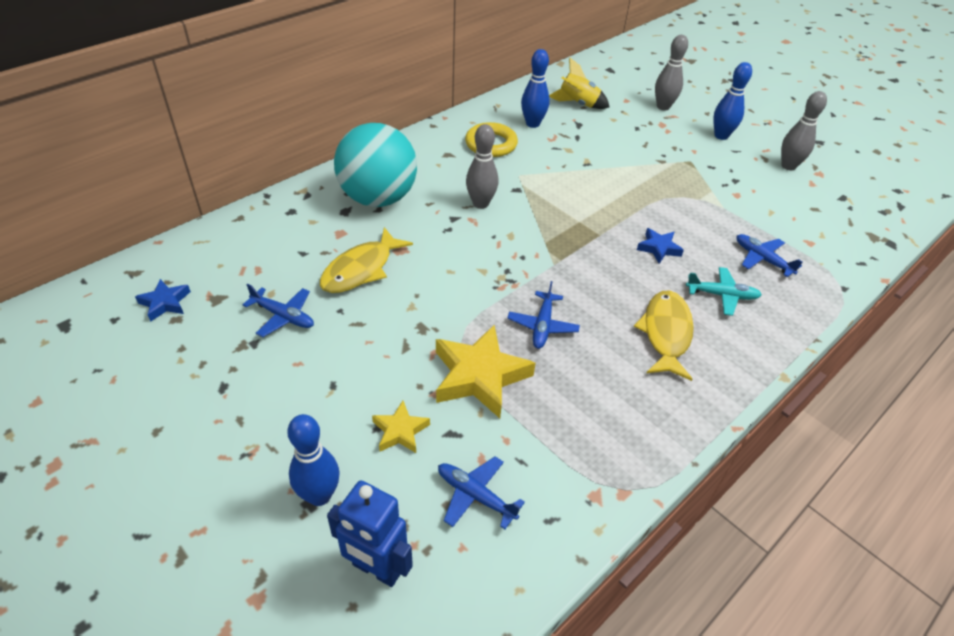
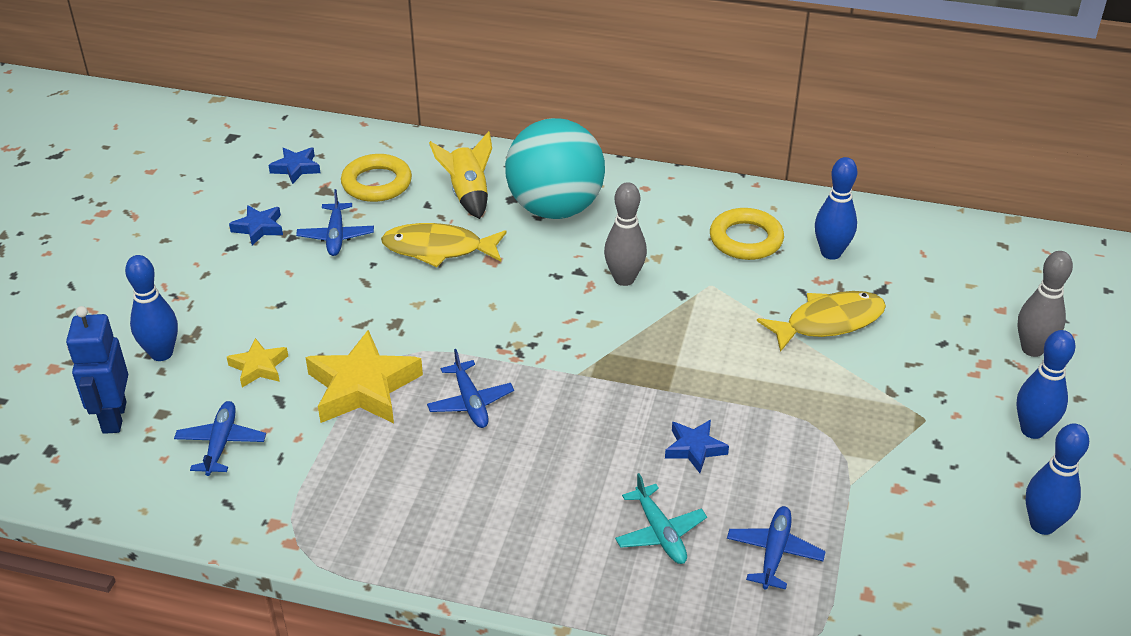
camera: 60 degrees right, 5 degrees down
(218, 358) = (259, 228): none -> blue star
(244, 267) = (377, 183): none -> yellow ring
(542, 326) = (470, 402): blue plane -> blue plane turned 90 degrees counterclockwise
(578, 104) = (929, 271): yellow rocket -> yellow rocket (468, 195)
(666, 333) = (544, 503): yellow fish -> yellow fish (828, 322)
(788, 166) = (1042, 525): grey bowling pin -> blue bowling pin

